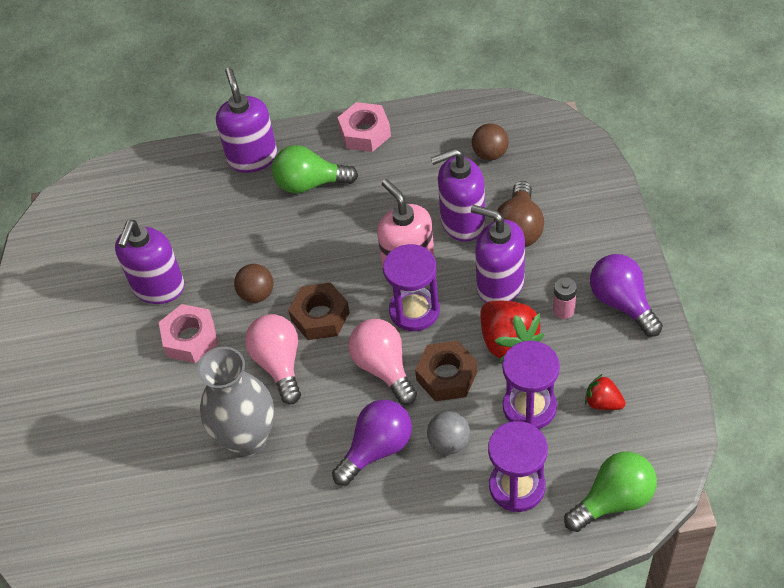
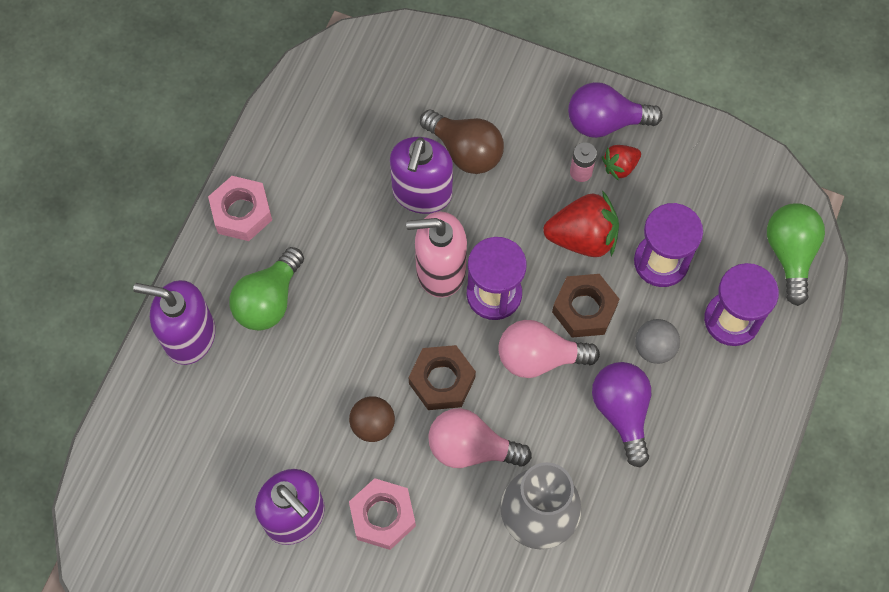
camera: 65 degrees left, 15 degrees up
(490, 154) = (357, 119): brown ball -> none
(499, 285) = (516, 206): purple soap dispenser -> none
(603, 402) = (694, 202): red strawberry -> red strawberry (620, 166)

